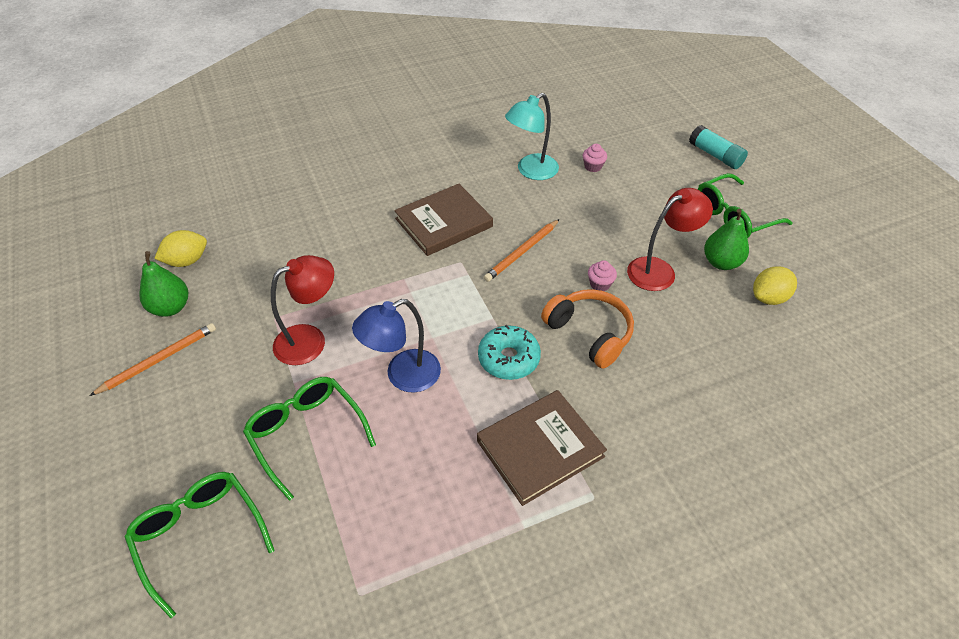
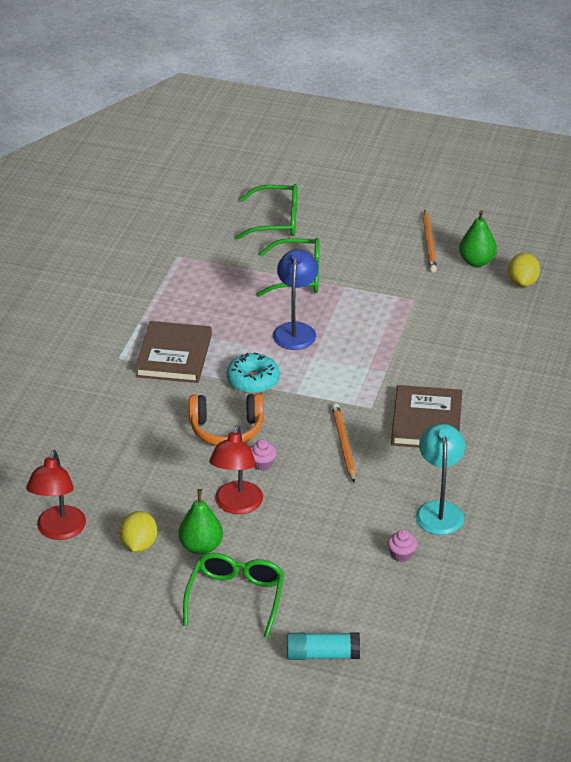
camera: 130 degrees right, 10 degrees down
(310, 340) = (375, 306): red lamp -> red lamp (59, 531)

